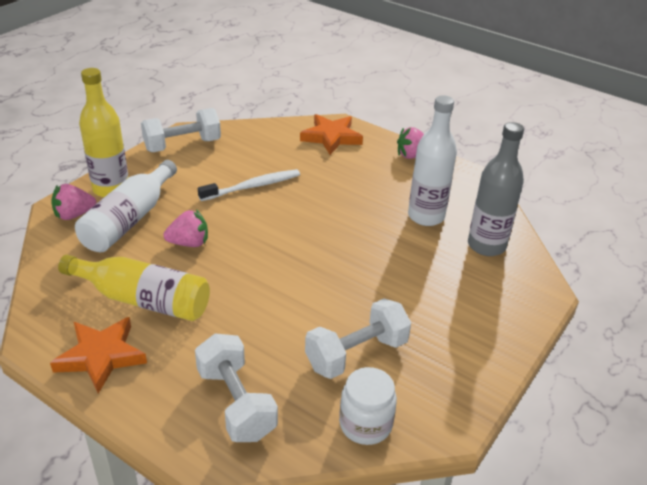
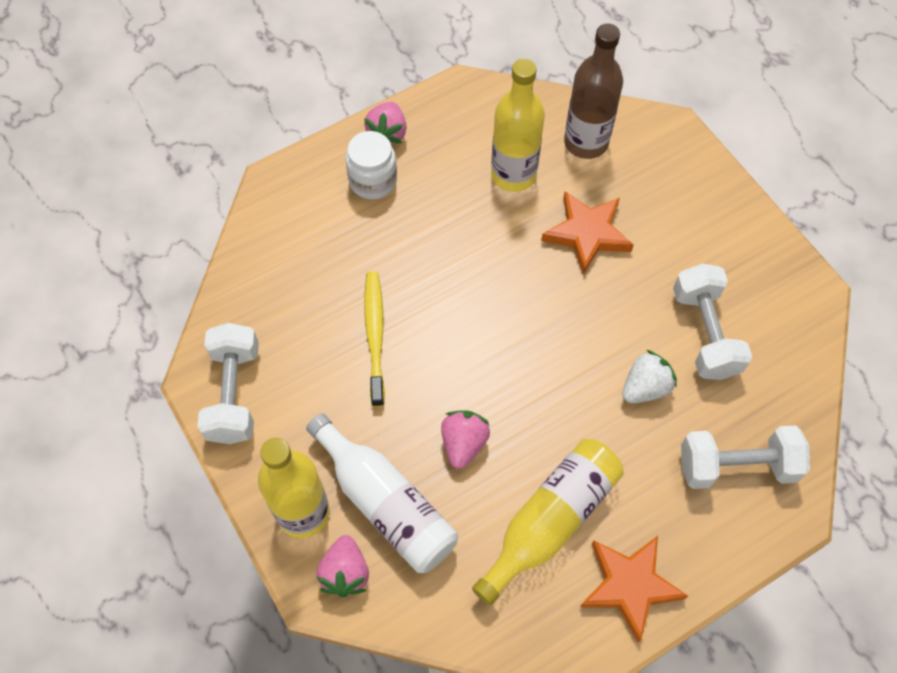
camera: 65 degrees left, 25 degrees up
(252, 186) = (375, 336): white toothbrush -> yellow toothbrush
(283, 327) = (645, 387): none -> white strawberry
(331, 137) = (303, 205): orange star -> orange star (587, 234)
(365, 424) = (794, 361): white jar -> white jar (373, 181)
(426, 216) = (513, 174): white bottle -> yellow bottle
(486, 245) = (586, 142): grey bottle -> brown bottle

